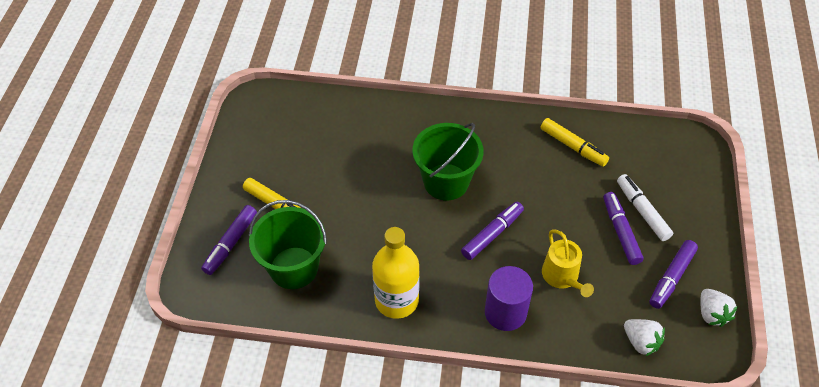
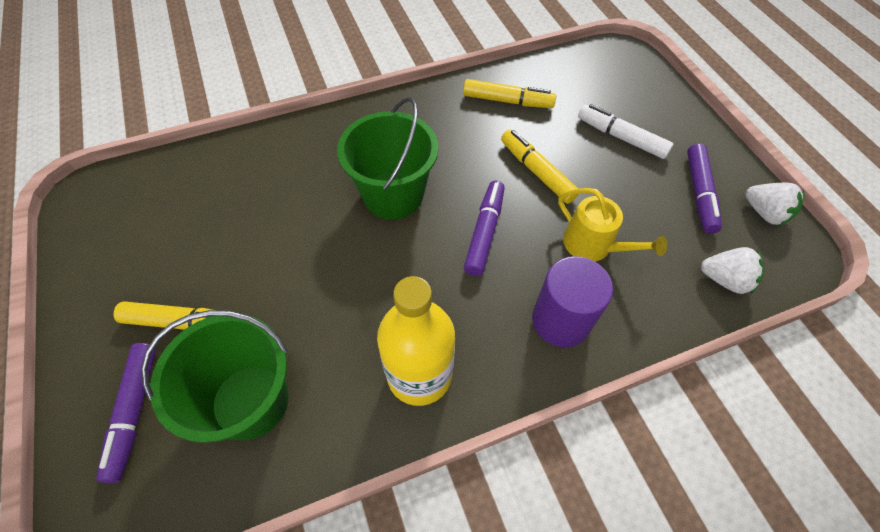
camera: 30 degrees left, 5 degrees up
(558, 209) = (537, 171): none -> yellow marker
(620, 232) = (616, 168): purple marker -> none

